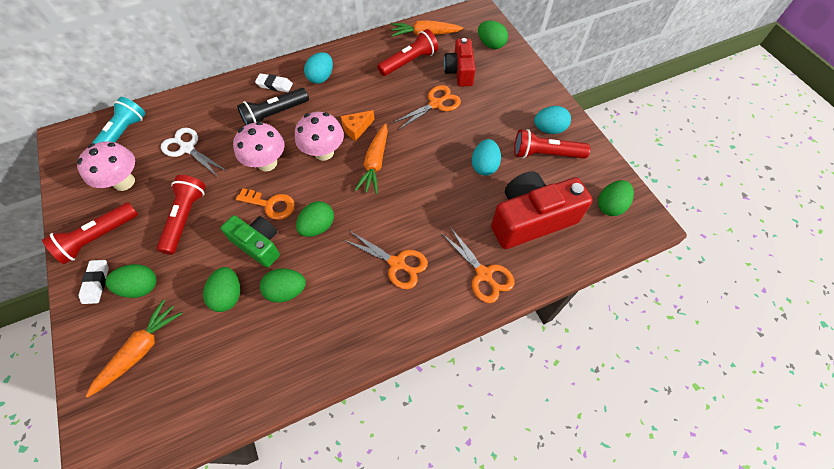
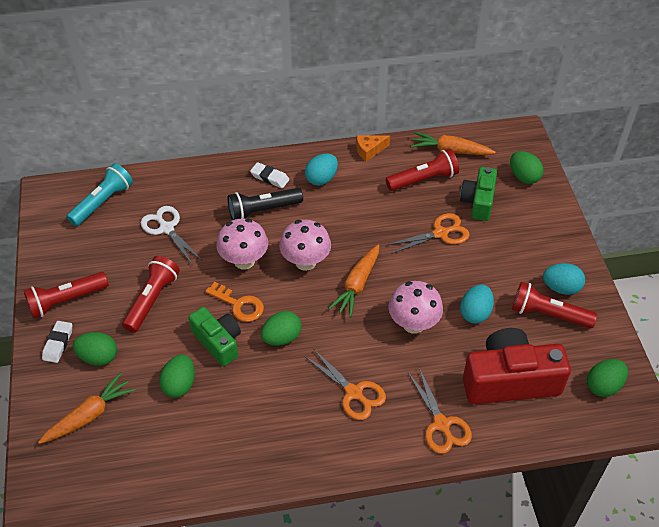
camera: 15 degrees right, 10 degrees down
(124, 182) = (98, 250): pink mushroom -> pink mushroom (413, 324)
(286, 291) = (237, 393): green egg -> none
(356, 129) = (346, 243): orange cheese -> orange cheese (369, 150)
(459, 71) = (478, 201): red camera -> green camera

